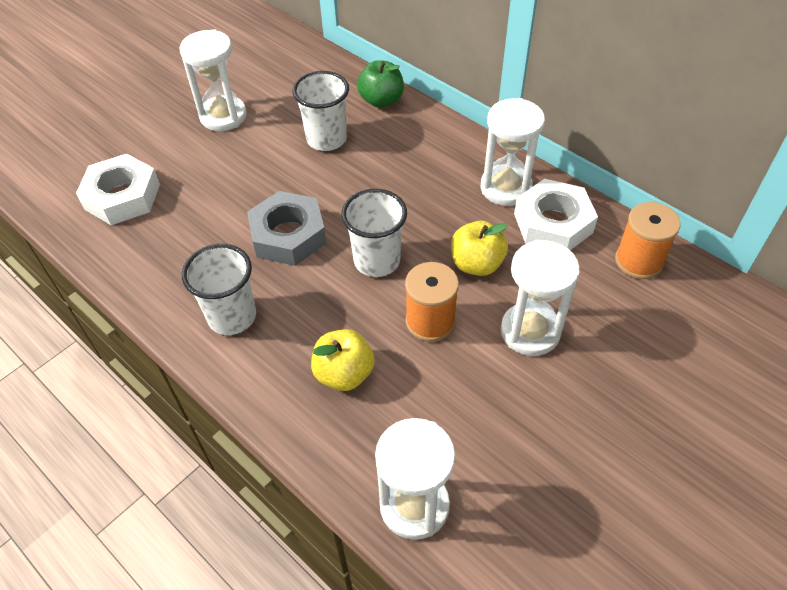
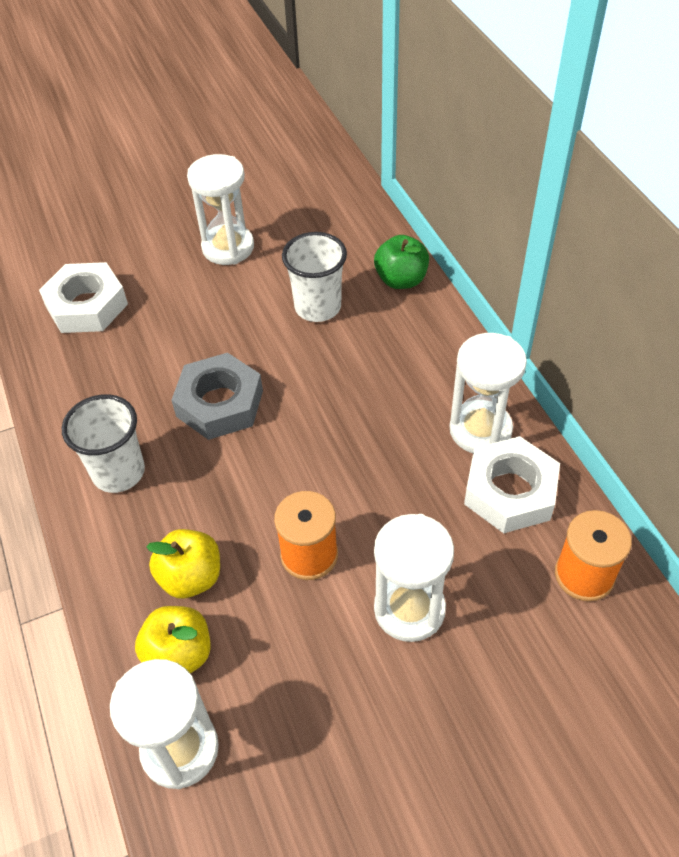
camera: 25 degrees right, 0 degrees up
(377, 261) = (292, 465): white cup -> none
(476, 264) = (396, 508): yellow apple -> yellow apple (179, 654)

